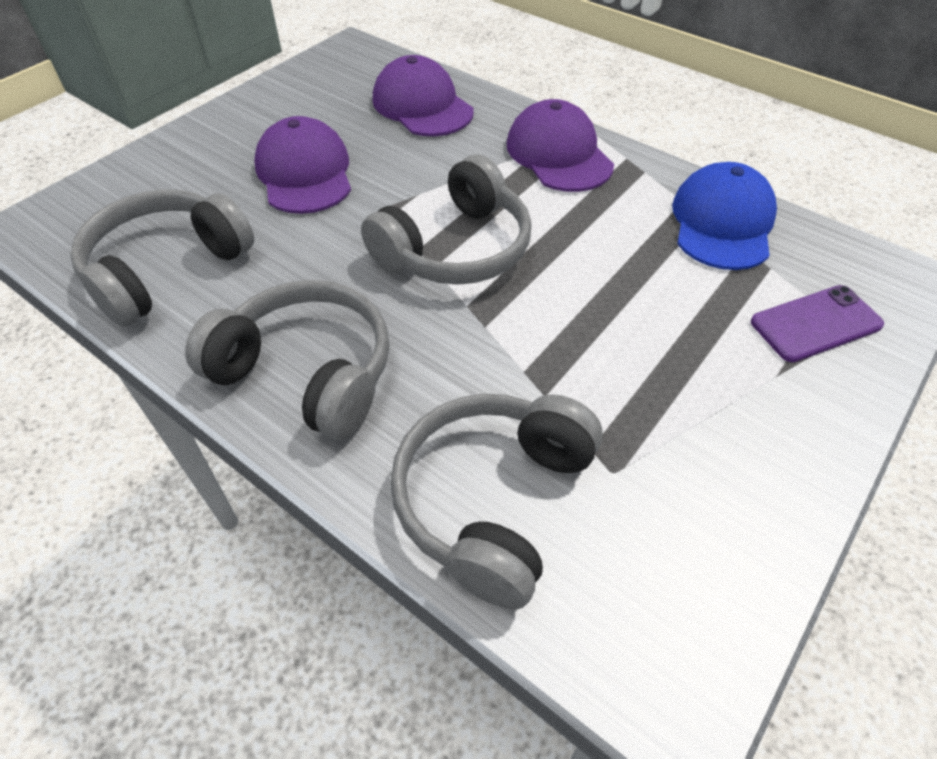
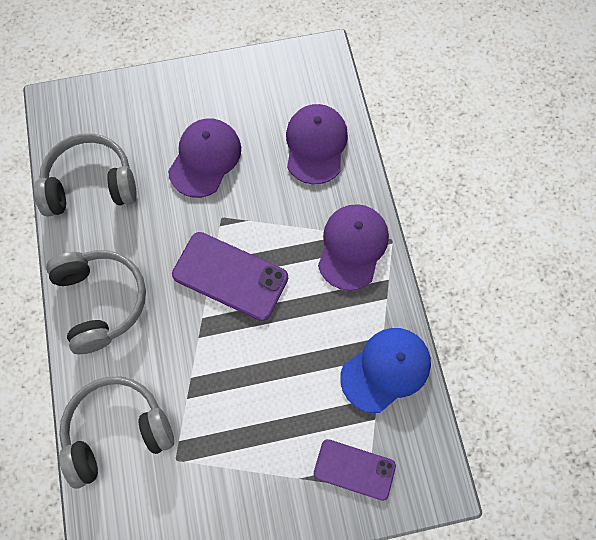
camera: 40 degrees right, 20 degrees up
(455, 249) = (230, 276): grey headphones -> purple phone

